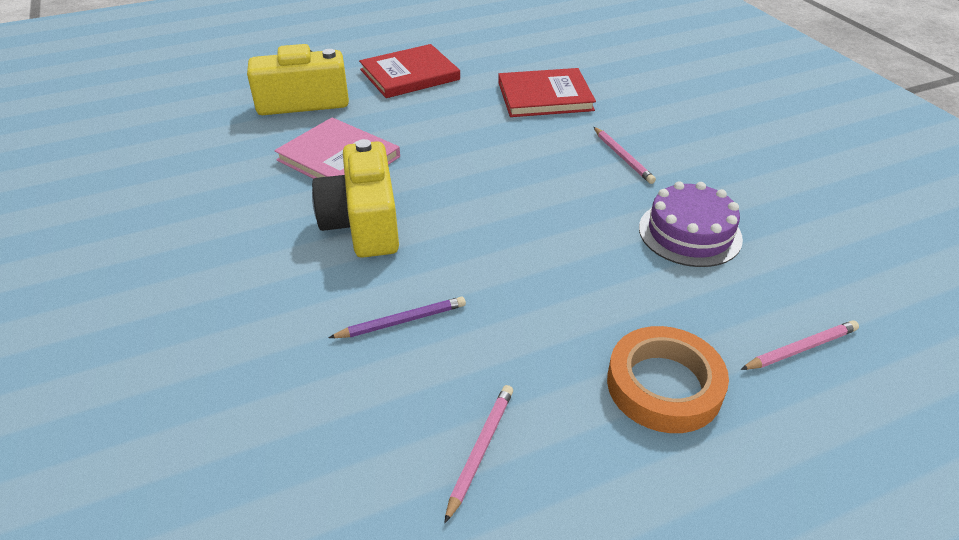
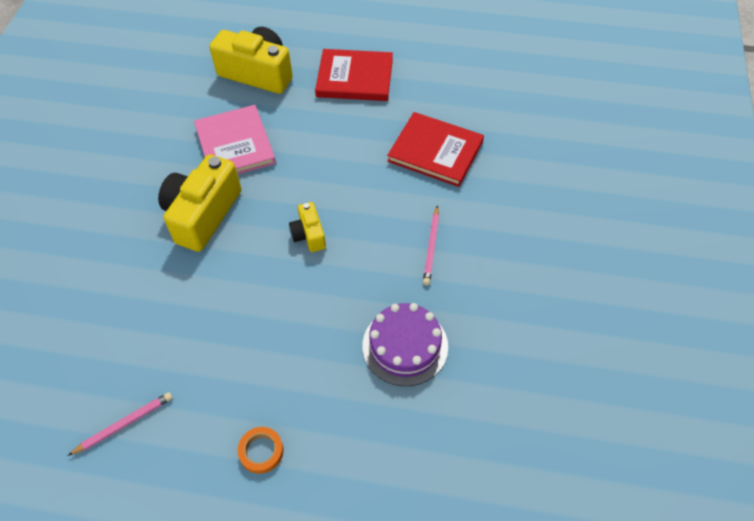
camera: 35 degrees right, 15 degrees up
(402, 321) = (160, 308): purple pencil -> none
(498, 194) = (309, 235): none -> yellow camera
(664, 385) = (261, 451): orange tape -> orange tape, size x0.53
(801, 348) = (375, 484): pink pencil -> none

